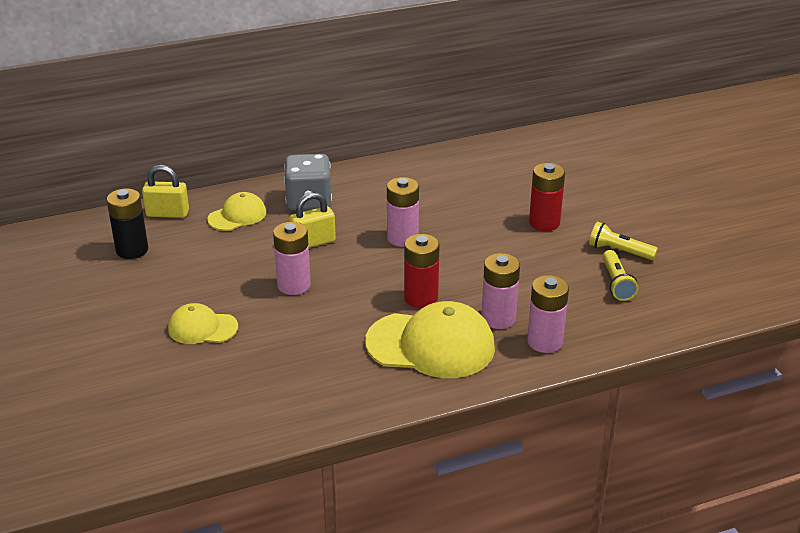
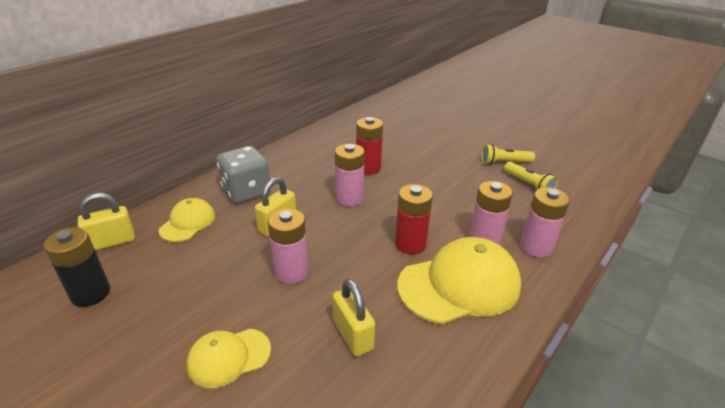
camera: 30 degrees left, 0 degrees up
(304, 347) = (353, 335): none -> yellow padlock
(544, 223) = (438, 157): red battery -> red battery (368, 168)

